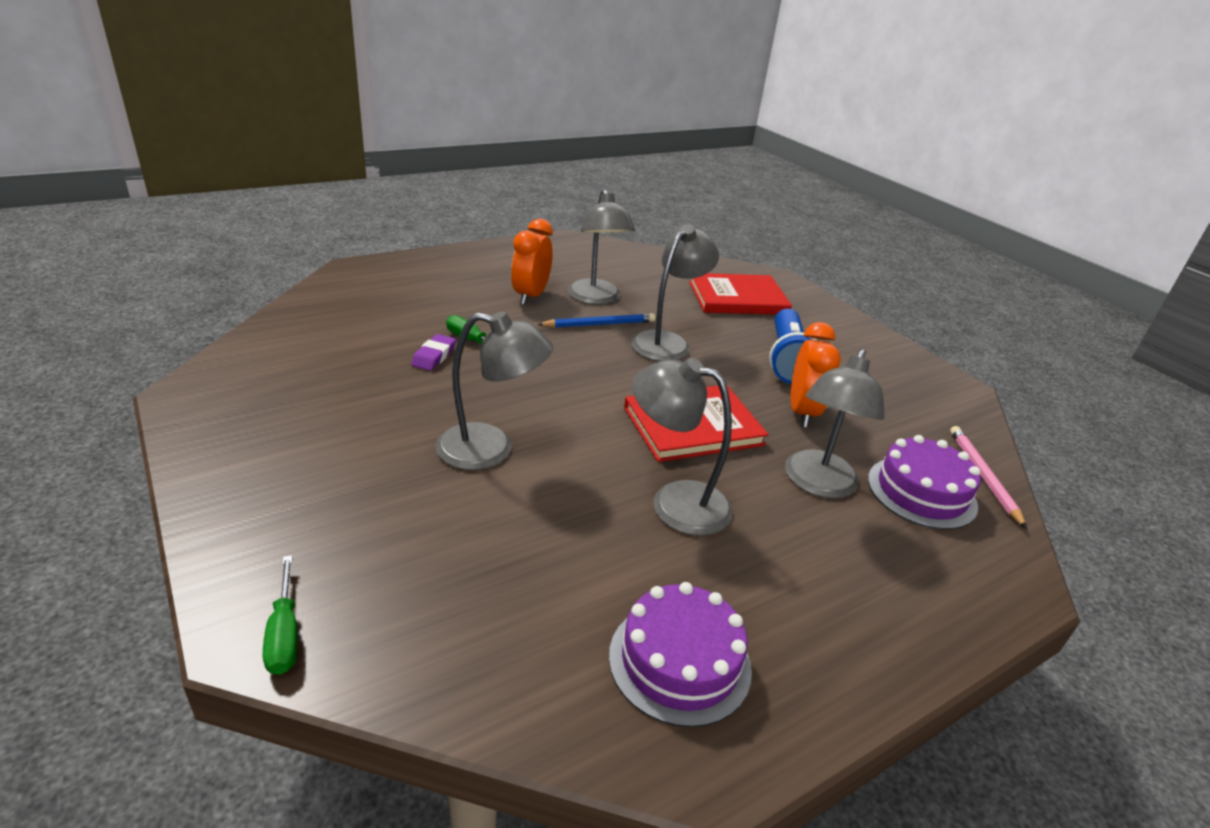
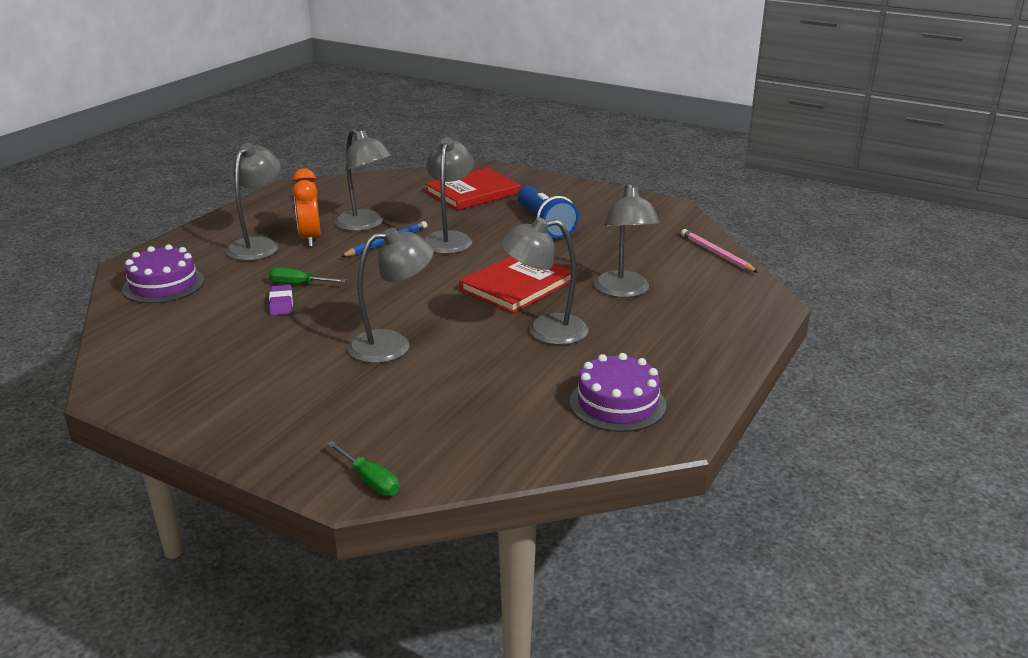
camera: 25 degrees left, 5 degrees down
(478, 286) = (258, 245): none -> grey lamp
(802, 412) = (581, 253): orange clock -> none
(921, 492) = (687, 274): purple cake -> purple cake (163, 284)

